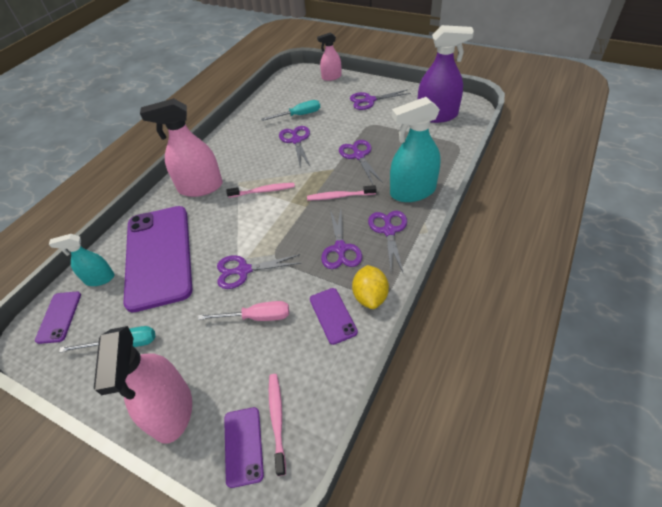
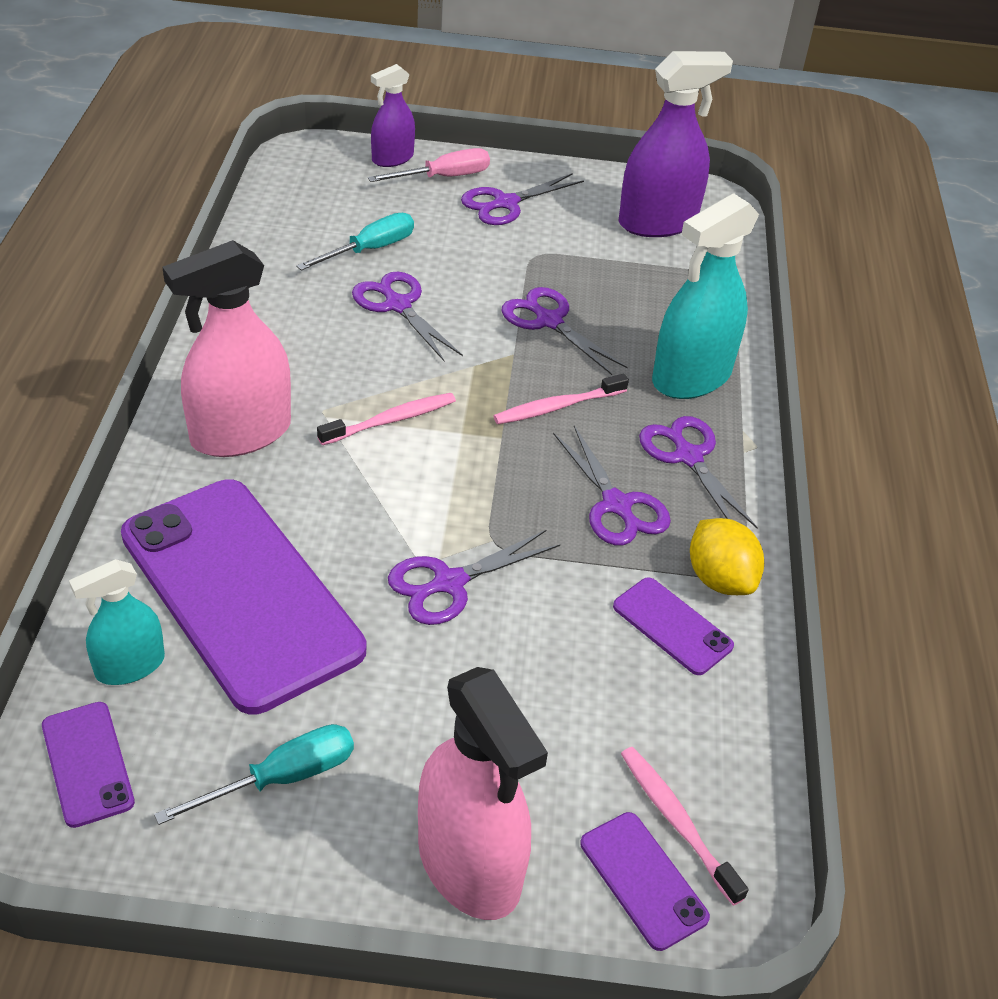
camera: 30 degrees left, 5 degrees down
(257, 317) = (531, 662): pink screwdriver -> pink screwdriver (444, 177)
(331, 77) = (392, 158): pink spray bottle -> purple spray bottle

